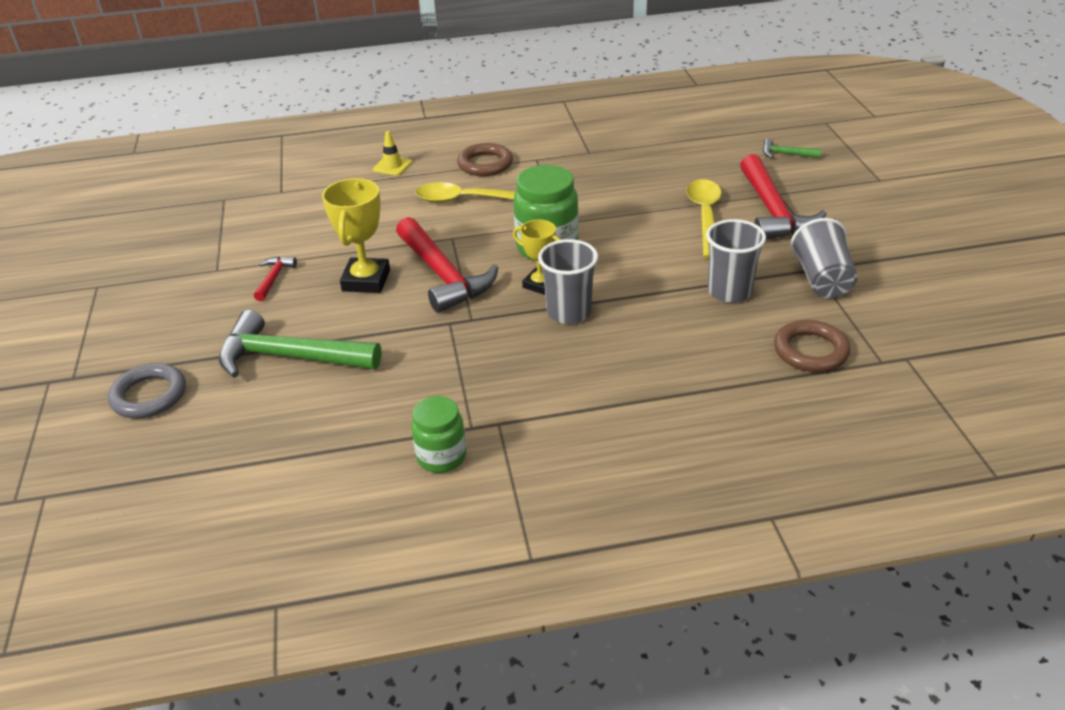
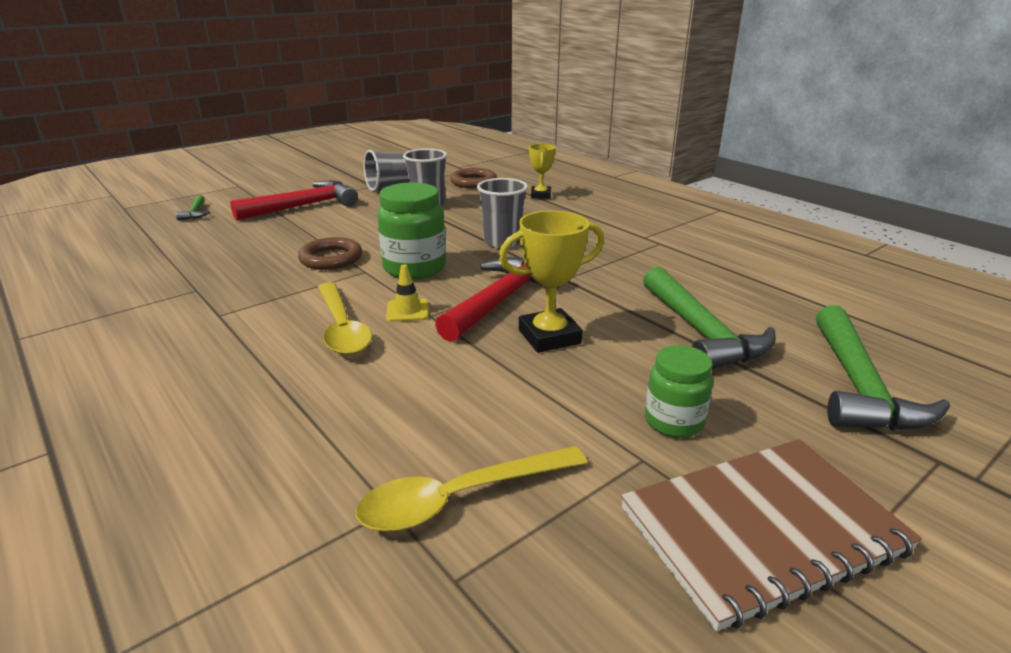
camera: 120 degrees left, 10 degrees down
(135, 284) = (762, 530): none -> brown notebook
(149, 395) = (858, 386): grey ring -> green hammer
(274, 278) = (608, 399): red hammer -> none
(392, 166) = (260, 418): yellow traffic cone -> yellow traffic cone (407, 311)
(441, 457) = (697, 244): green jar -> green jar (674, 421)
(485, 164) = (239, 343): brown ring -> brown ring (331, 258)
(540, 284) = (475, 259): yellow trophy -> yellow trophy (540, 195)
(705, 217) = (323, 224): yellow spoon -> yellow spoon (460, 498)

